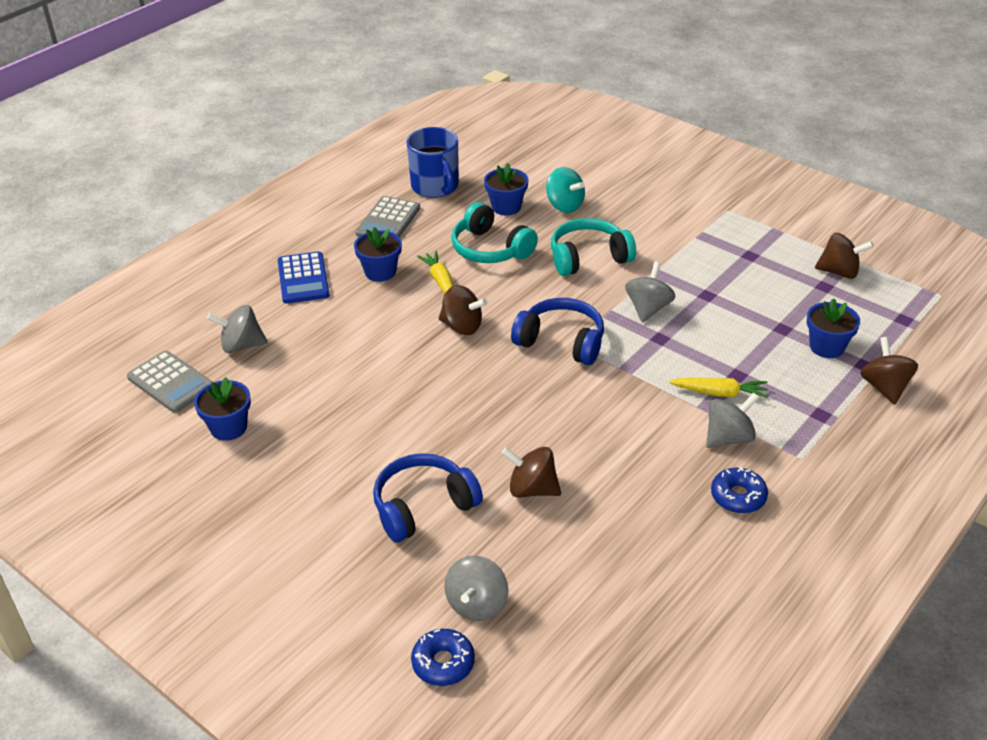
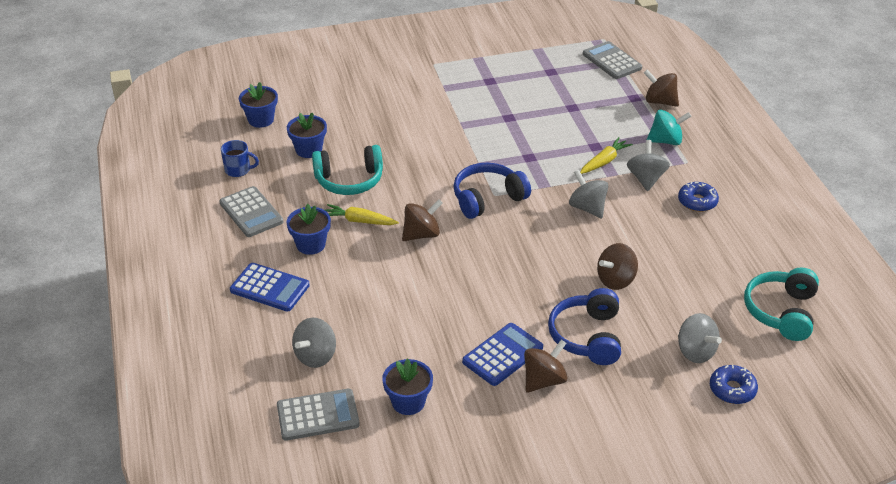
camera: 55 degrees left, 0 degrees up
(342, 458) = (502, 355): none -> blue calculator
(435, 187) = (238, 170): blue mug -> blue mug, size x0.56
(564, 205) = (341, 124): turquoise spinning top -> turquoise spinning top (666, 141)
(588, 258) = (413, 143): turquoise headphones -> turquoise headphones (781, 312)
(648, 308) = (495, 147): grey spinning top -> grey spinning top (587, 208)
(827, 347) = (605, 101): blue flower pot -> blue flower pot (261, 120)
(839, 272) = (544, 59): brown spinning top -> brown spinning top (544, 380)
(907, 319) = (612, 61): none -> grey calculator

